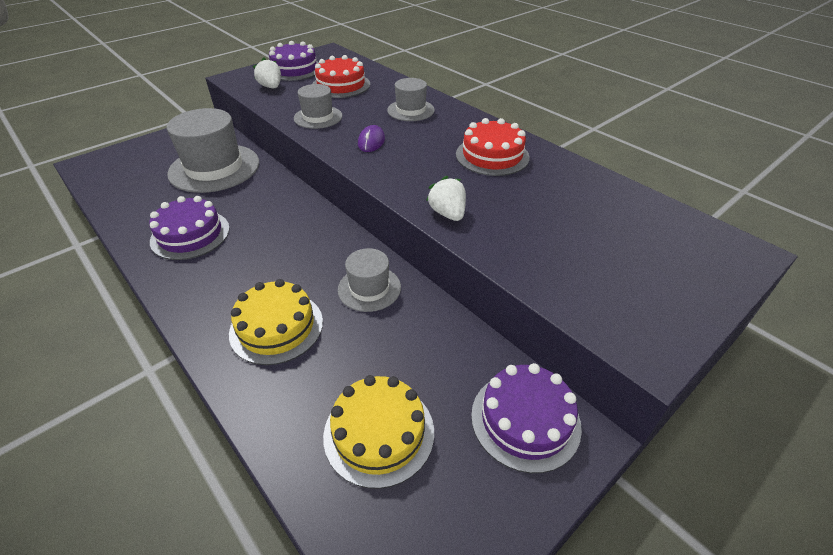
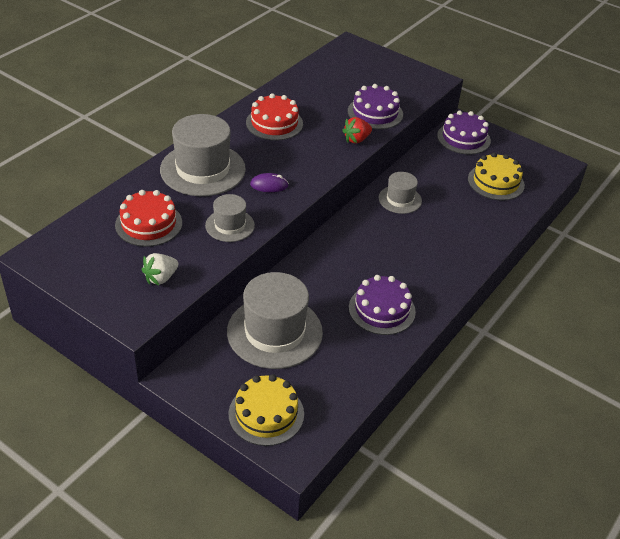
camera: 105 degrees left, 0 degrees up
(276, 327) = (451, 233): yellow cake -> yellow cake (266, 414)
(294, 69) = (103, 271): purple cake -> purple cake (375, 113)
(411, 110) = (203, 169): grey hat -> grey hat, size x1.85
(447, 213) = (356, 139): white strawberry -> red strawberry

